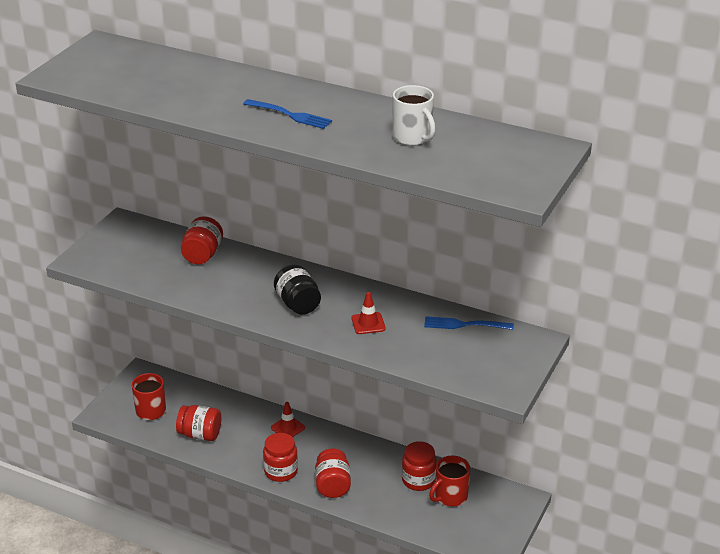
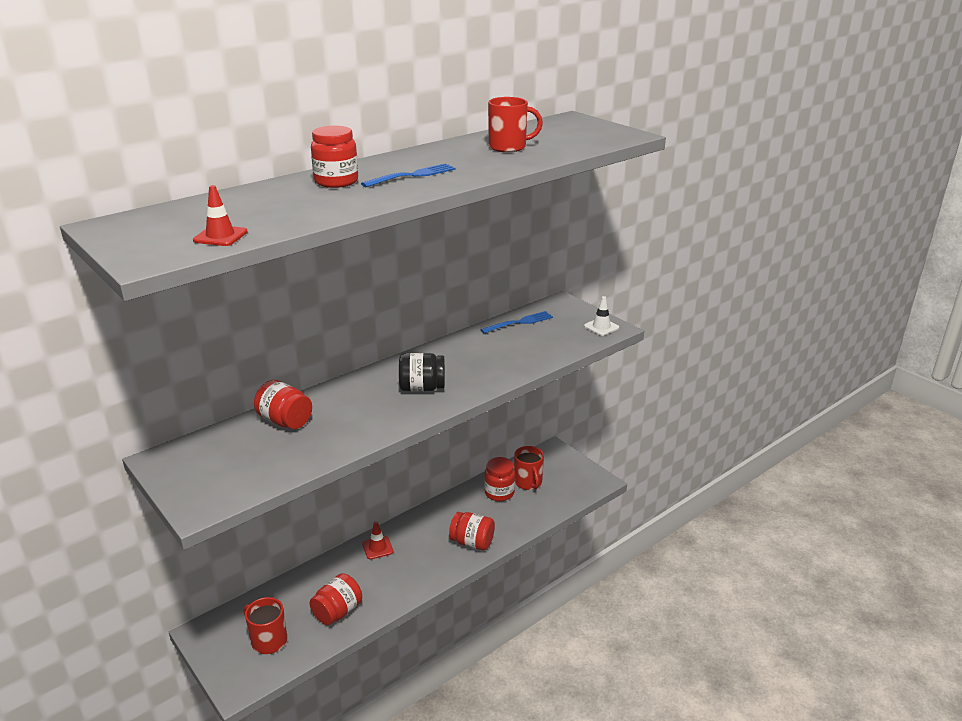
camera: 65 degrees left, 5 degrees down
(281, 471) = (432, 570): red jar -> red jar (336, 182)
(368, 323) = (481, 362): red traffic cone -> red traffic cone (220, 236)
(413, 138) = (509, 147): white mug -> red mug
(465, 324) = (519, 323): blue fork -> blue fork turned 150 degrees counterclockwise
(502, 381) = (601, 327): none -> white traffic cone

